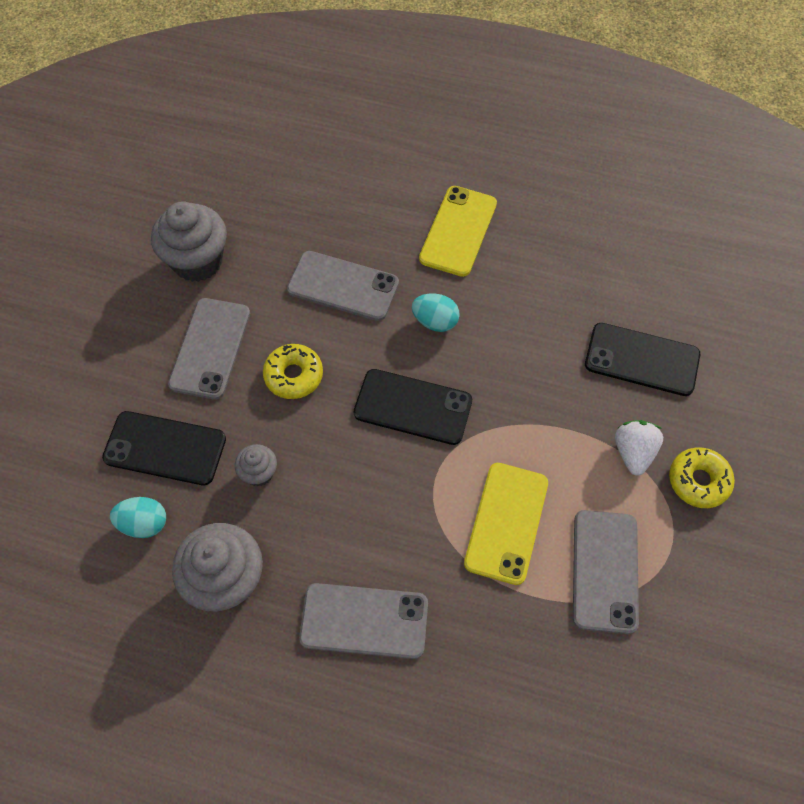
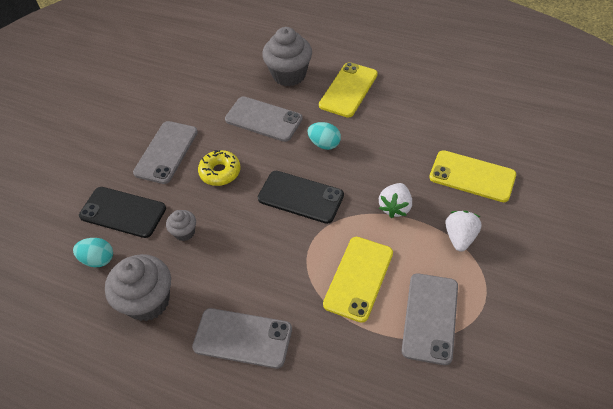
camera: 10 degrees right, 10 degrees down
(197, 261) = (168, 99): grey cupcake -> grey cupcake (289, 75)
(543, 414) = (395, 207): none -> white strawberry
(642, 359) = (472, 176): black phone -> yellow phone
(698, 481) = (508, 260): yellow donut -> none

